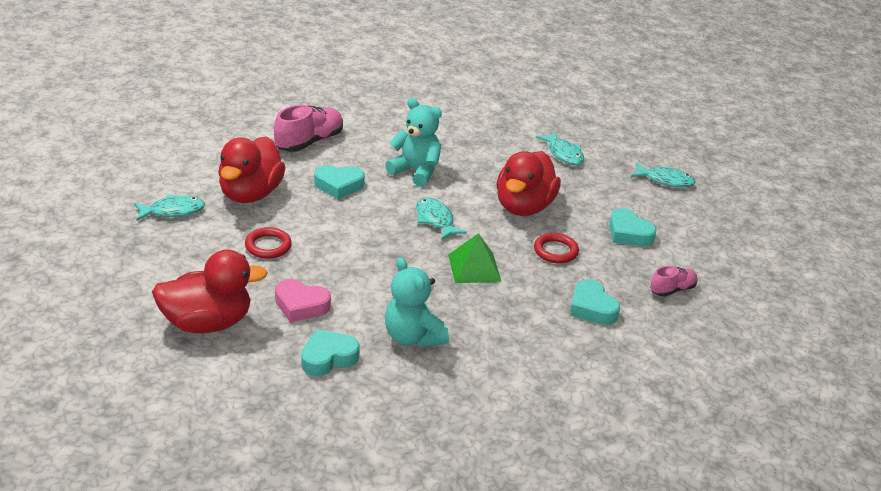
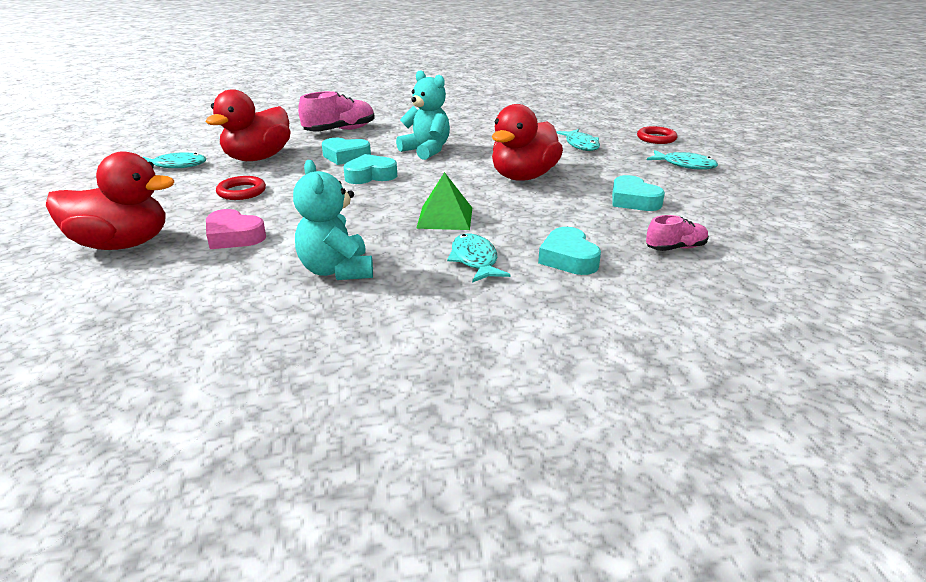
camera: 15 degrees right, 5 degrees down
(328, 358) = (224, 282): turquoise heart -> turquoise heart (370, 175)
(435, 220) = (425, 181): turquoise fish -> turquoise fish (475, 260)
(555, 251) = (543, 209): red ring -> red ring (656, 138)

